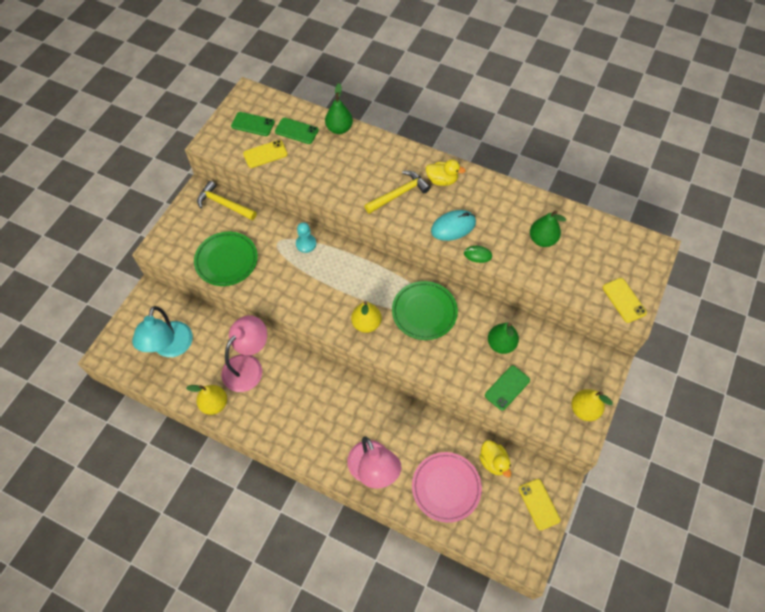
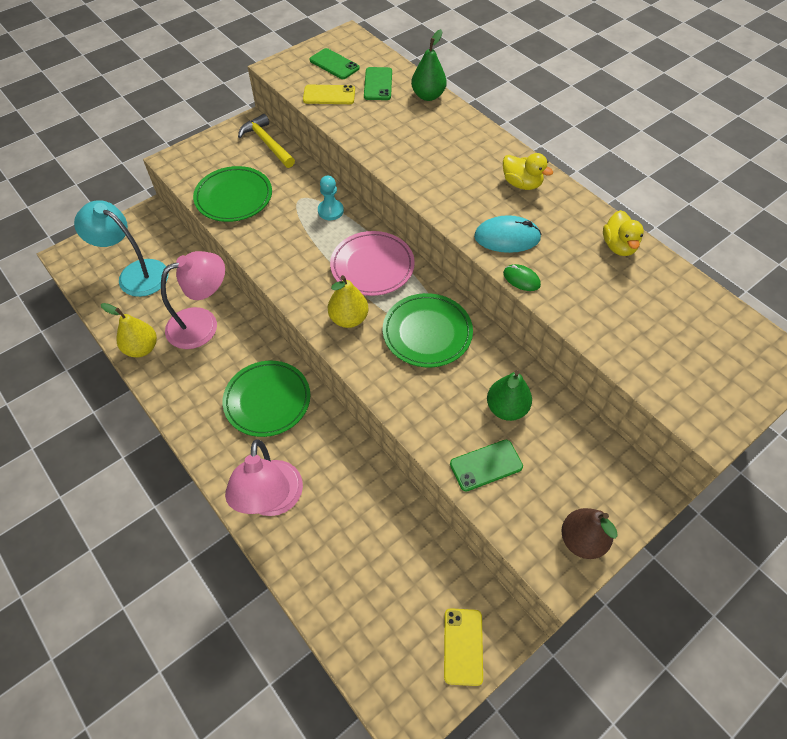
camera: 25 degrees right, 5 degrees down
(170, 348) = (135, 273): turquoise lamp -> turquoise lamp turned 90 degrees clockwise
(296, 131) = (378, 84): green phone -> green phone turned 45 degrees clockwise
(329, 403) = (267, 400): none -> green plate
(398, 194) = (458, 181): yellow hammer -> none
(446, 487) = (350, 564): pink plate -> pink plate (372, 266)
(493, 462) = (430, 560): yellow duck -> yellow duck (618, 246)
(542, 239) = (620, 292): green pear -> none
(584, 409) = (582, 540): yellow pear -> brown pear
(624, 300) = (704, 408): yellow phone -> none

